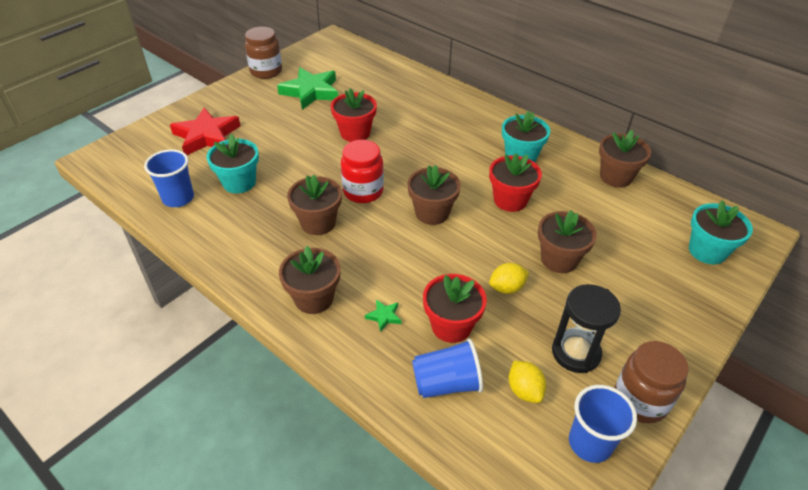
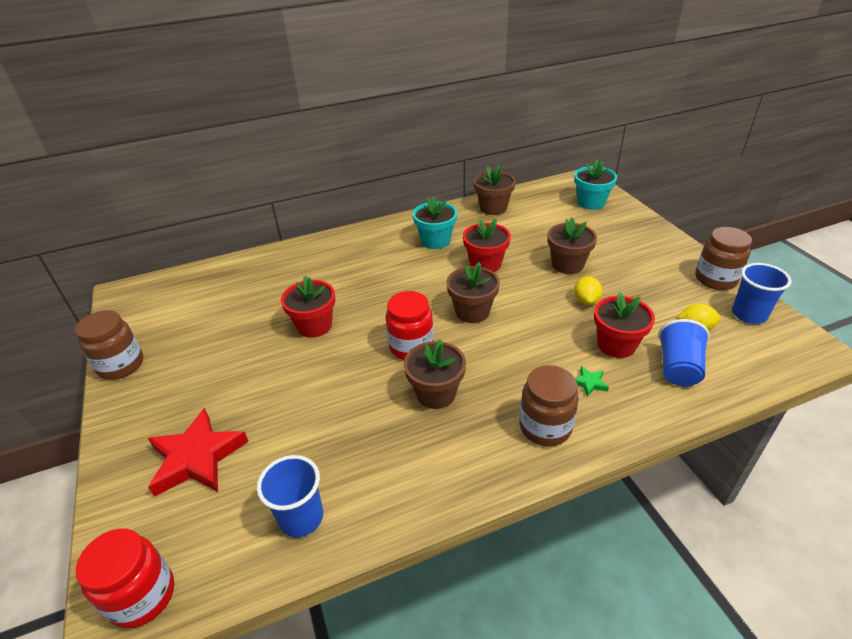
camera: 60 degrees left, 5 degrees down
(109, 161) = (142, 596): none -> red jar
(239, 182) = (319, 445): turquoise flower pot -> none
(311, 92) = (207, 338): green star -> none
(314, 298) = (545, 427): brown flower pot -> brown jar
(576, 352) = (665, 291): black hourglass -> none

